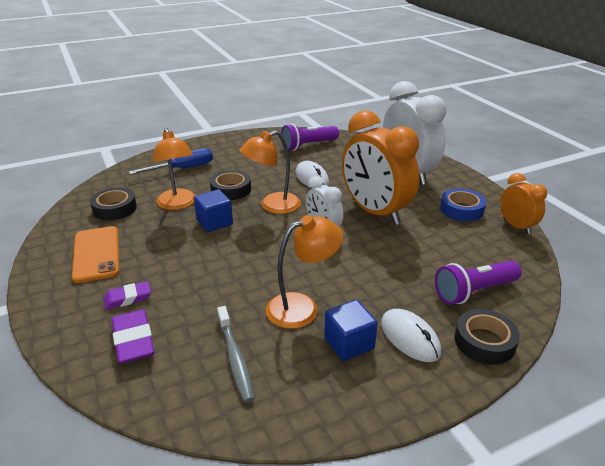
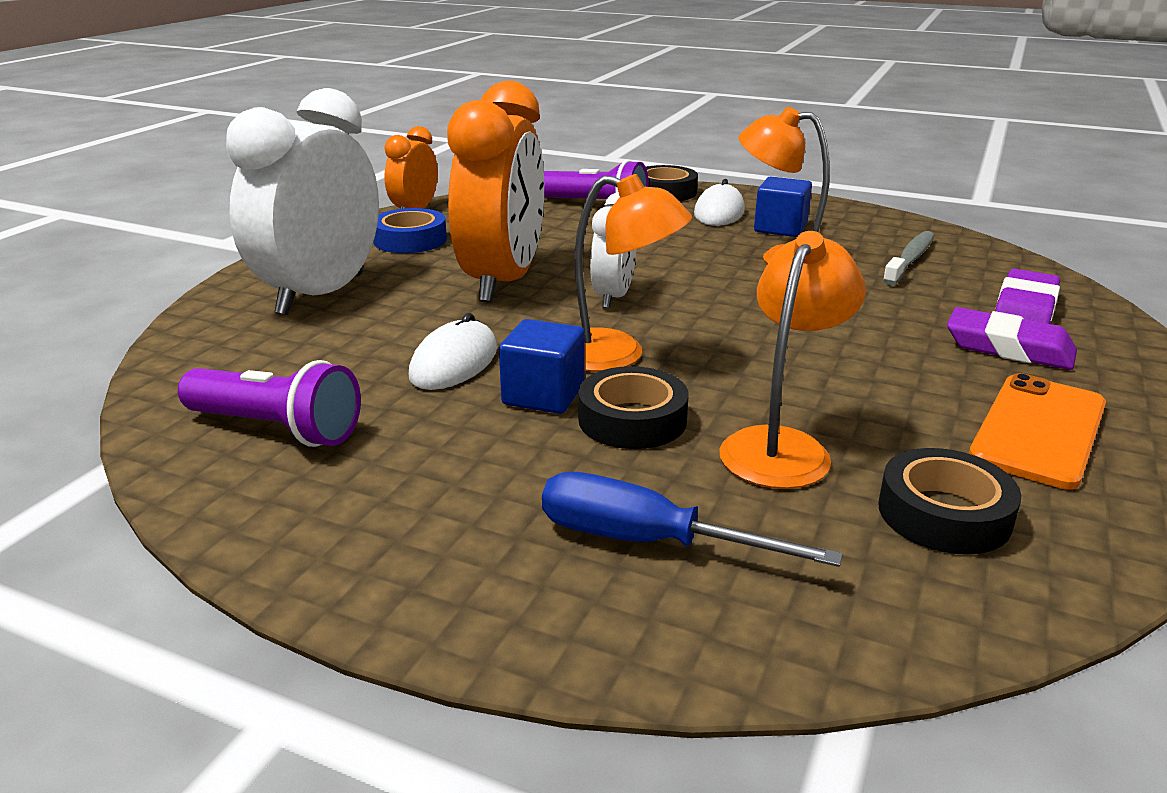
camera: 130 degrees left, 5 degrees down
(128, 298) = (1008, 348): purple eraser -> purple eraser, size x1.51
(214, 222) = (756, 379): blue cube -> blue cube (543, 395)

